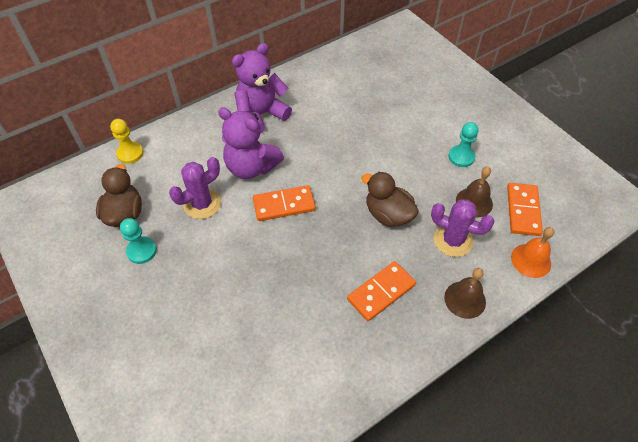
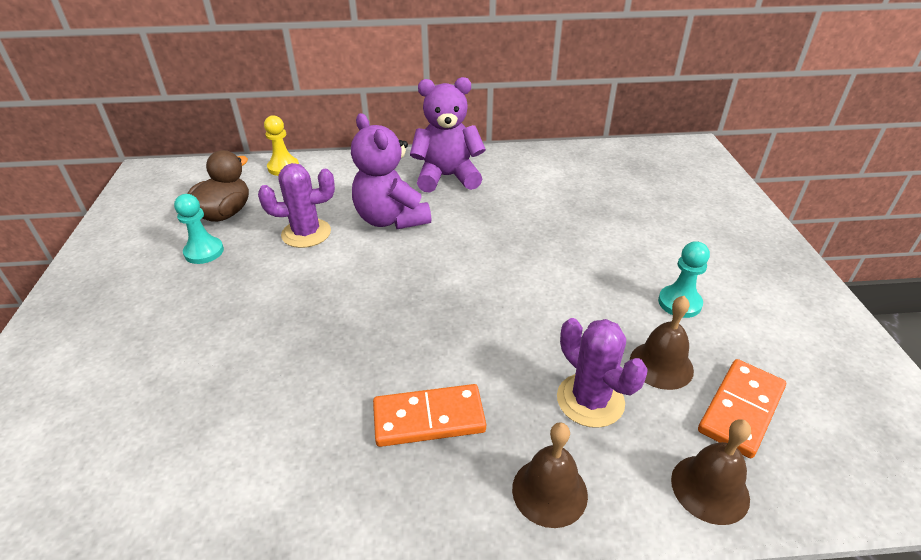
camera: 30 degrees right, 15 degrees down
(284, 205) = (393, 267): orange domino -> none
(388, 215) = (517, 329): brown duck -> none
(531, 260) = (710, 488): orange bell -> brown bell

